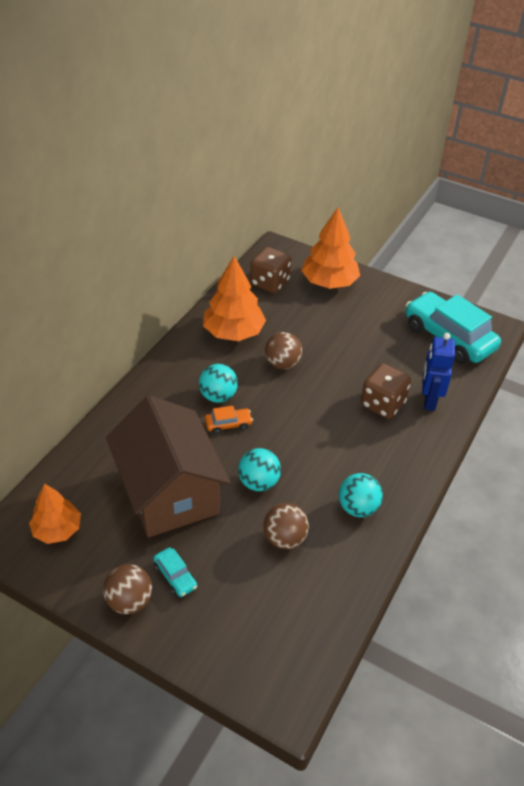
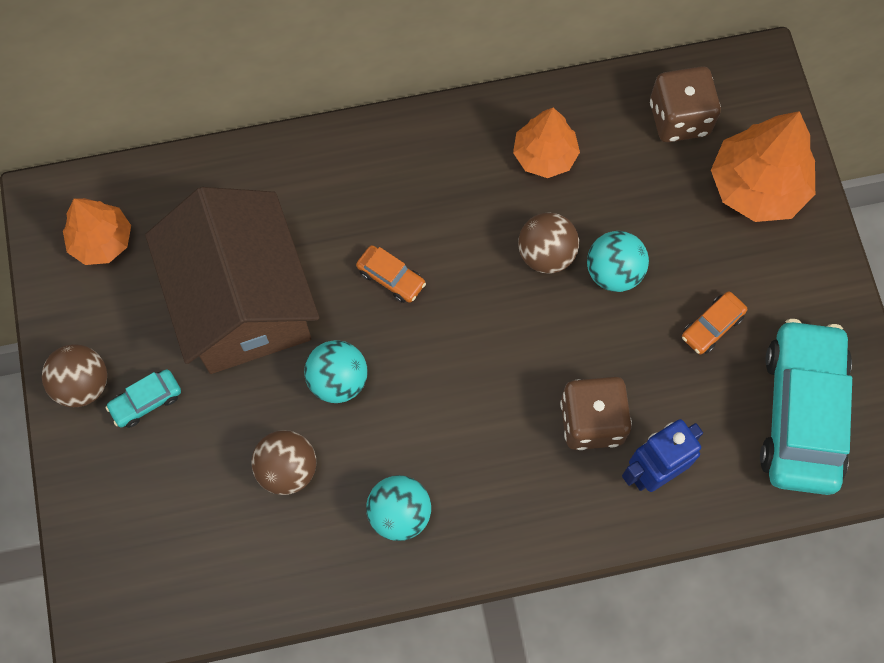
camera: 50 degrees right, 25 degrees up
(169, 491) = (242, 302): brown house -> brown house turned 45 degrees counterclockwise
(175, 576) = (146, 401): turquoise car -> turquoise car turned 45 degrees clockwise
(218, 396) = (423, 230): turquoise ball -> turquoise ball (613, 272)
(234, 332) = (545, 155): orange tree -> orange tree, size x0.64
(378, 336) = (712, 326): none -> orange car

